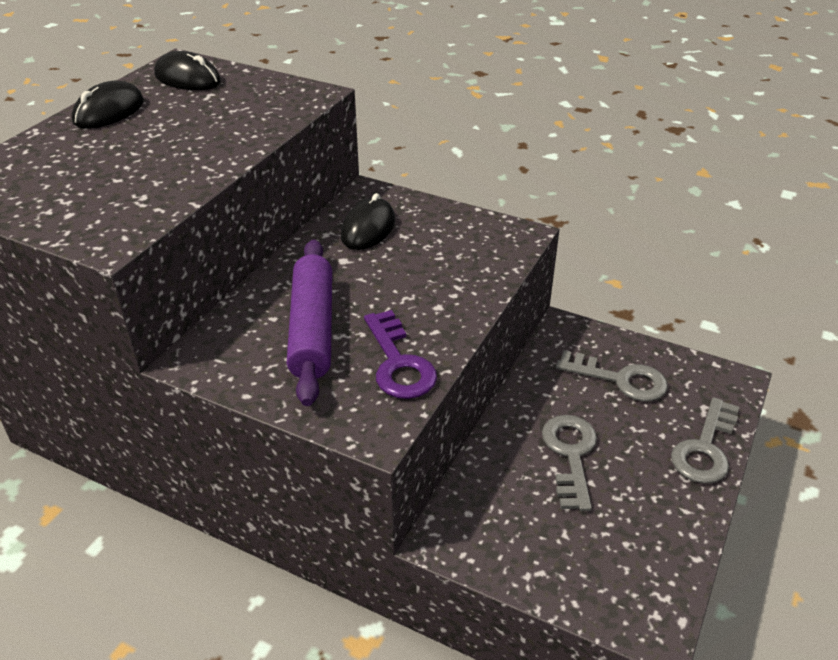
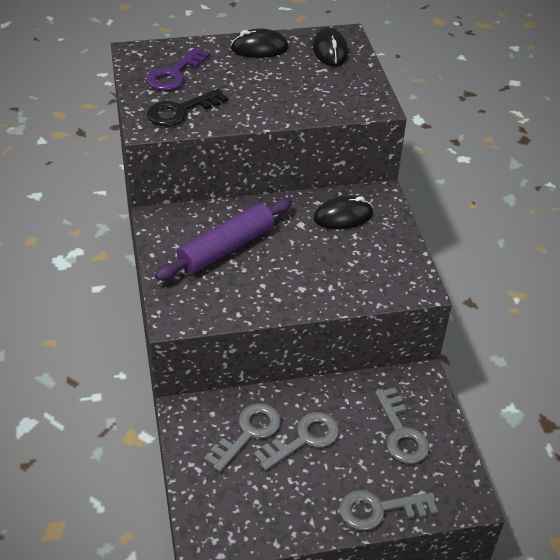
camera: 50 degrees right, 5 degrees up
(123, 205) = (181, 111): none -> black key
(398, 363) = (234, 298): purple key -> purple key (174, 74)
(524, 496) = (248, 433): none -> grey key

